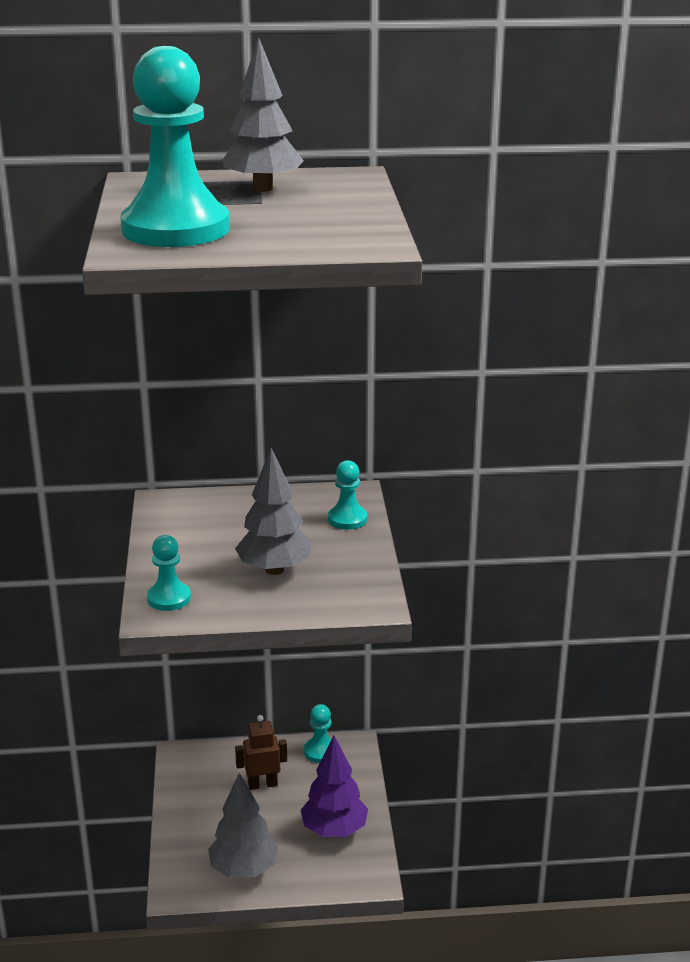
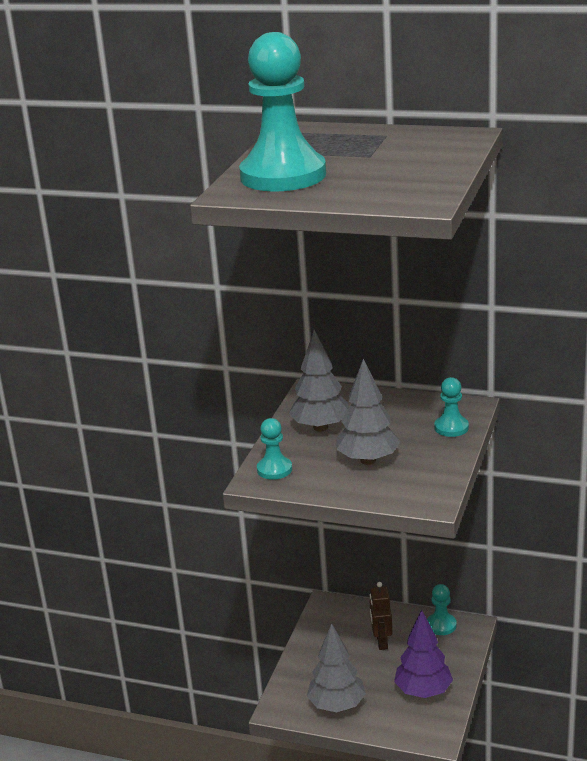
camera: 25 degrees right, 0 degrees up
(262, 784) = (381, 641): brown robot -> brown robot turned 105 degrees counterclockwise
(263, 188) = (381, 143): grey tree -> grey tree (320, 427)

